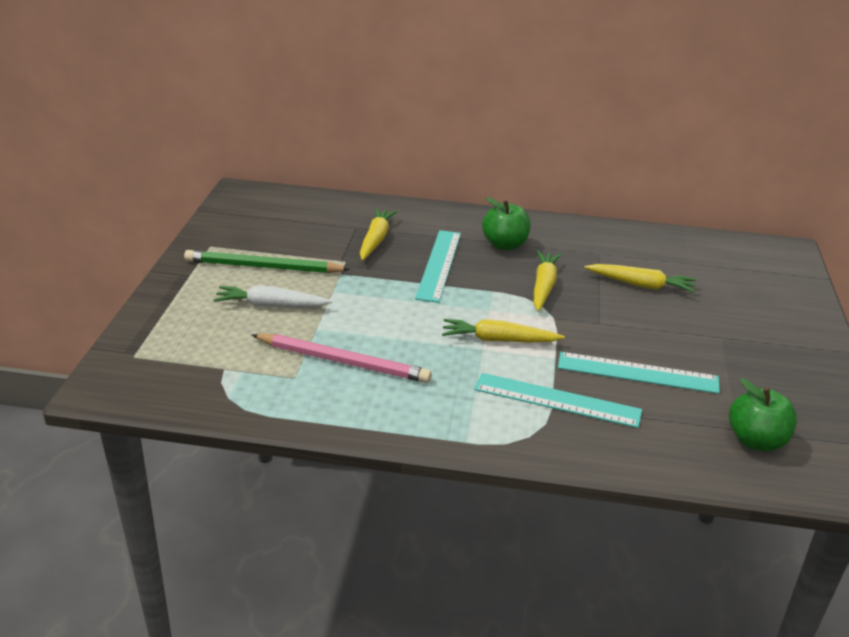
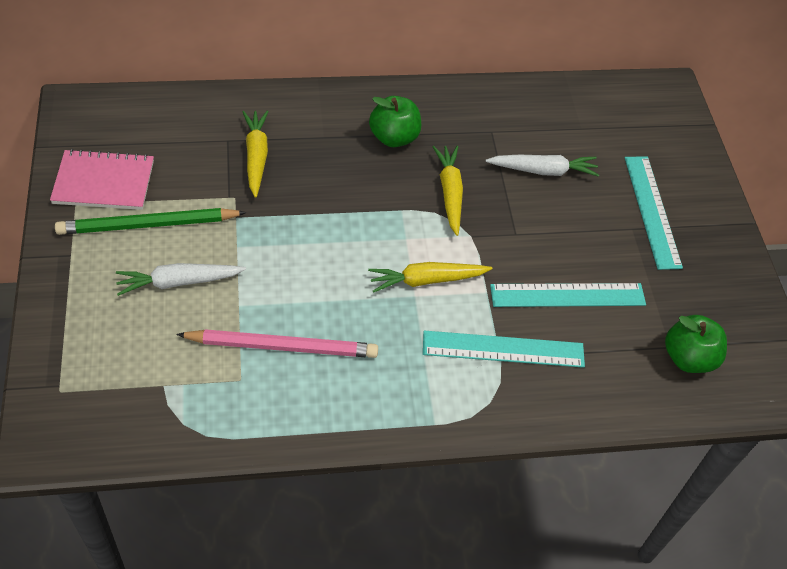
camera: 20 degrees left, 20 degrees up
(240, 237) = (104, 182): none -> pink notebook
(438, 265) = (335, 182): turquoise ruler -> turquoise ruler (651, 211)
(641, 285) = (543, 171): yellow carrot -> white carrot

